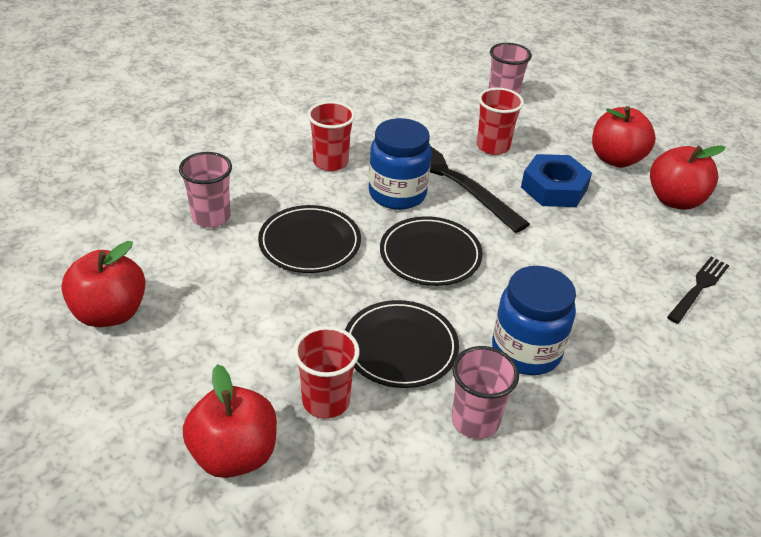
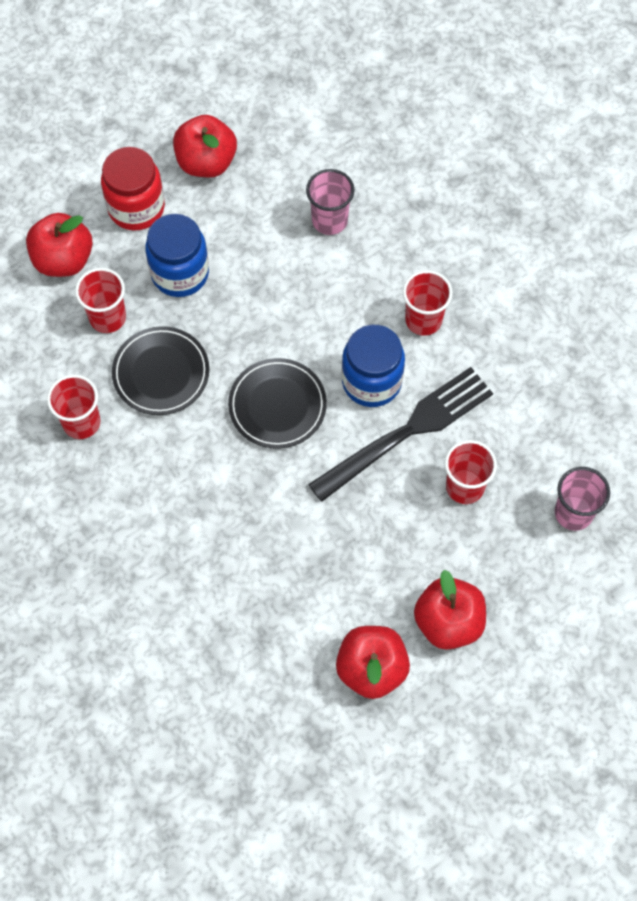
camera: 95 degrees right, 25 degrees up
(164, 378) = (136, 208): none -> red jar
(309, 243) = (294, 303): black plate -> none
(475, 421) = (81, 422): pink cup -> red cup
(526, 351) = (152, 472): blue jar -> blue jar (180, 273)
(554, 188) = (388, 540): blue nut -> none
(699, 287) = (229, 649): black fork -> none

